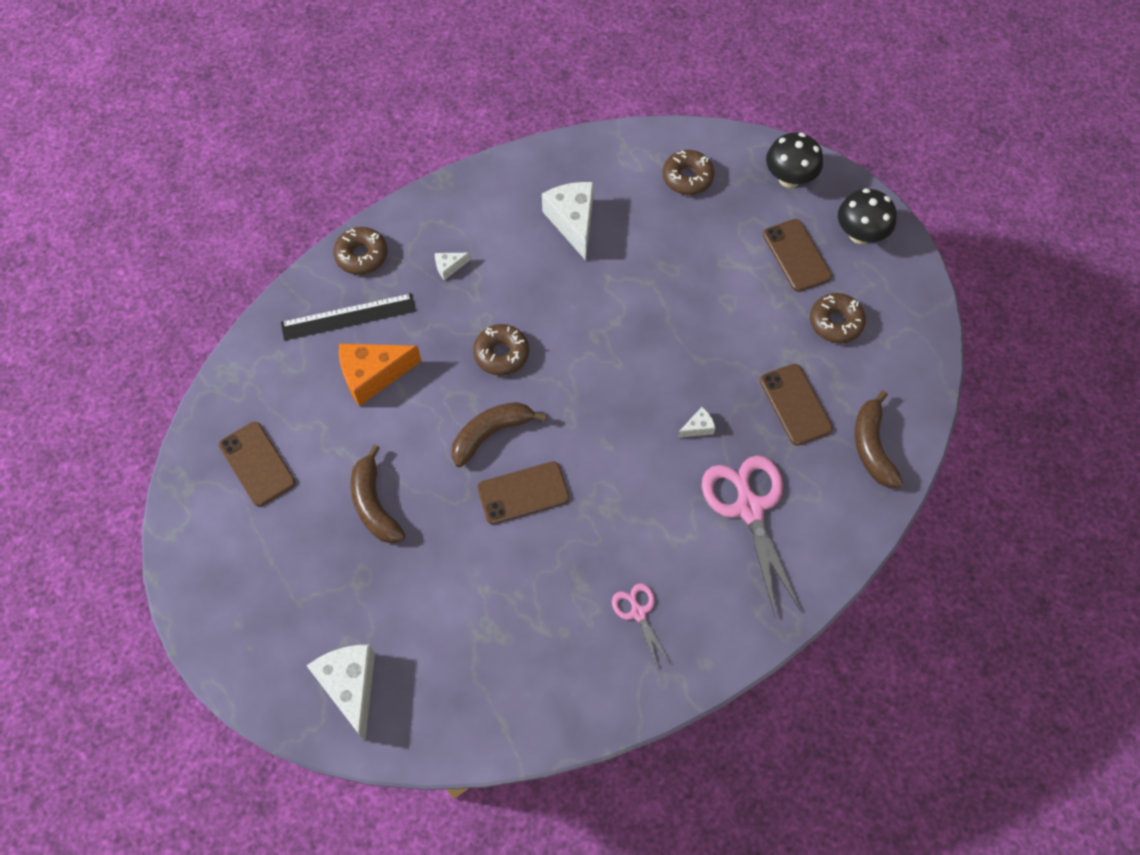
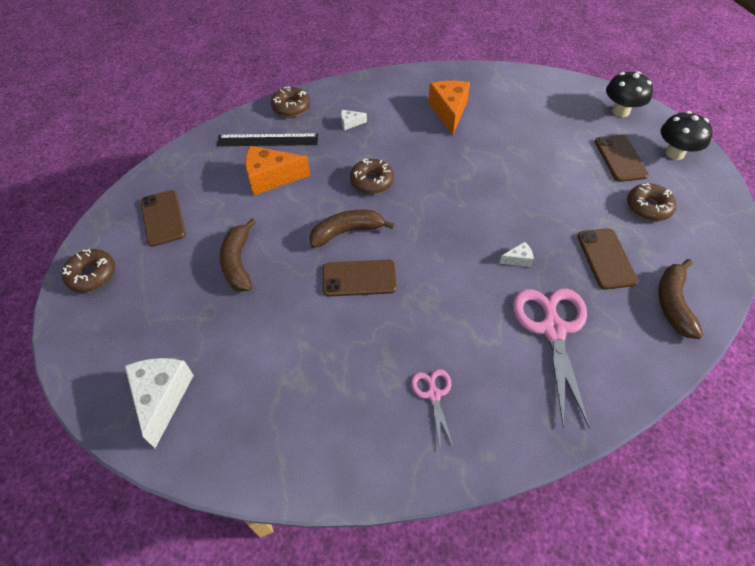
camera: 15 degrees right, 10 degrees down
(572, 222) = (449, 112): white cheese -> orange cheese
(687, 177) = (541, 99): brown donut -> brown donut (92, 275)

